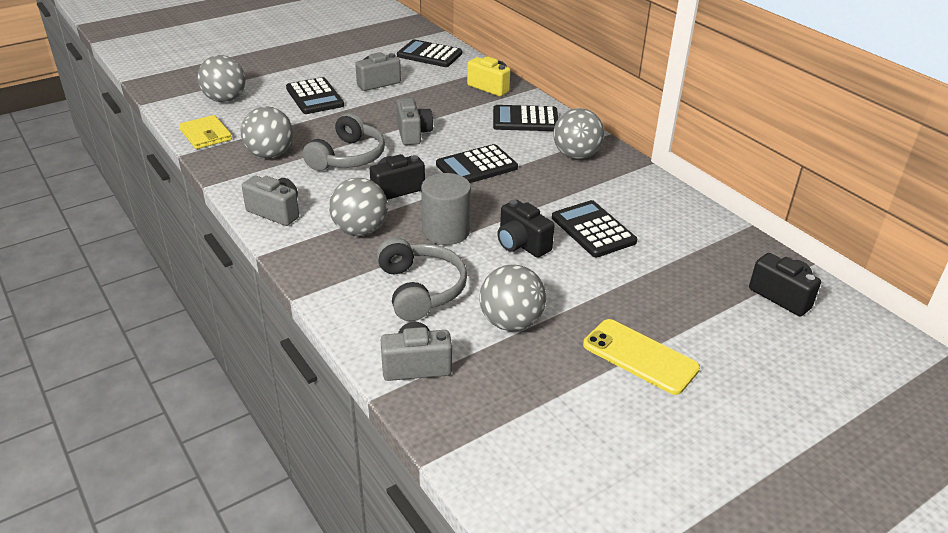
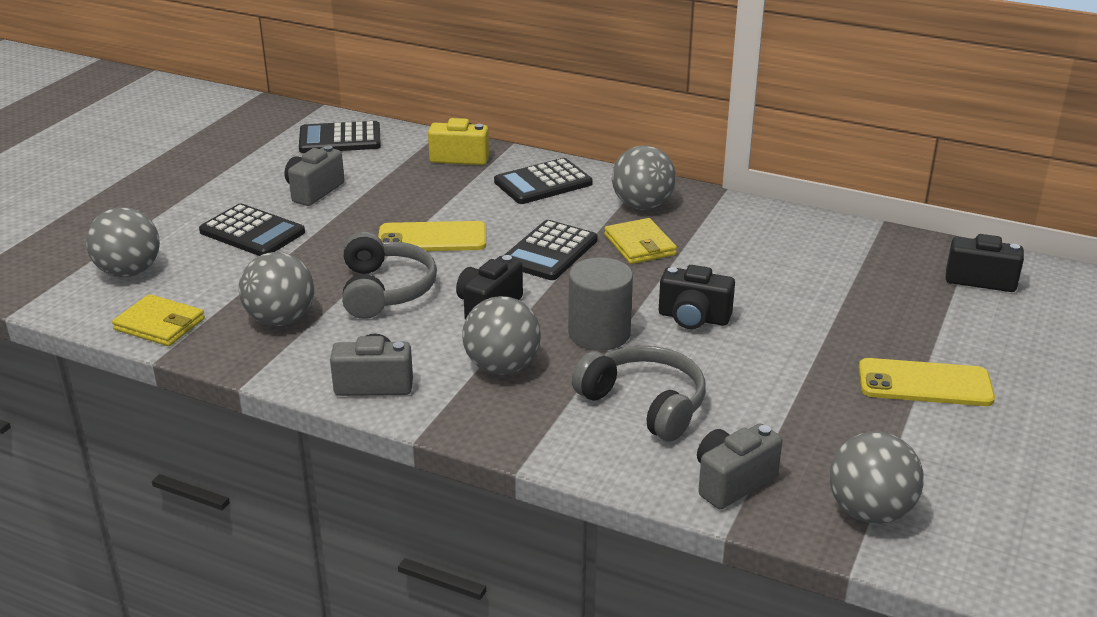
camera: 30 degrees left, 5 degrees down
(413, 133) = (432, 238): grey camera -> yellow phone
(511, 322) = (773, 400): grey ball -> grey ball (869, 511)
(542, 182) = (639, 245): none -> yellow wallet
(593, 230) = (746, 277): black calculator -> none

